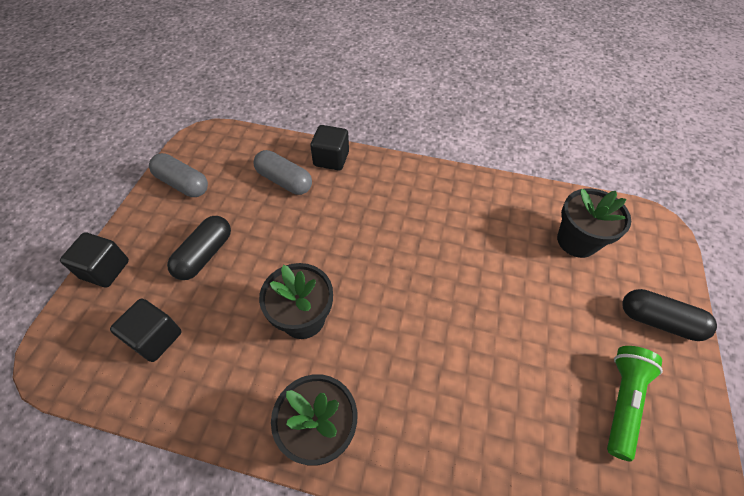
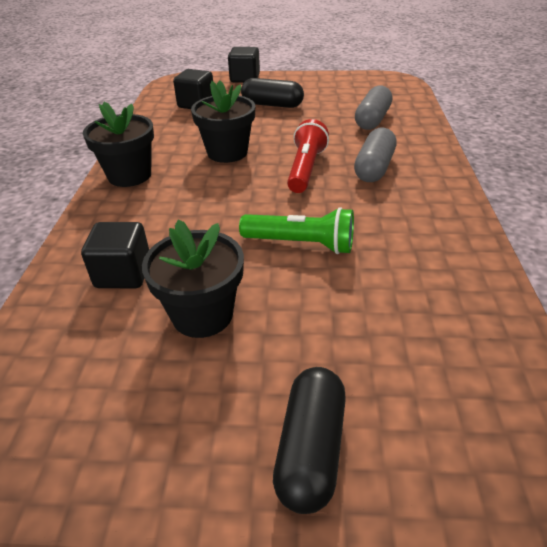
camera: 80 degrees right, 15 degrees down
(183, 184) = (337, 83): grey capsule -> grey capsule (374, 168)
(331, 159) = (421, 136): black cube -> black cube (123, 274)
(360, 255) = (305, 169): none -> red flashlight
(577, 241) = (427, 342): black flower pot -> black flower pot (202, 314)
(622, 401) = (164, 384): green flashlight -> green flashlight (301, 244)

